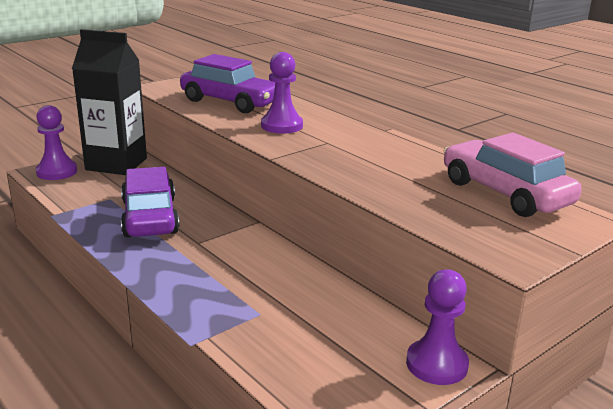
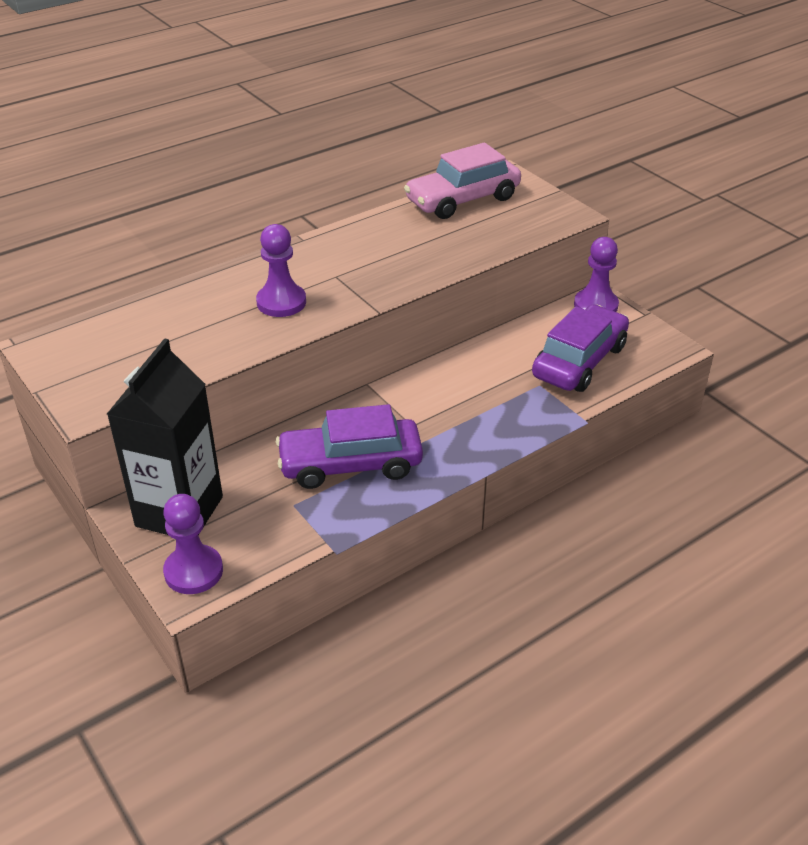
camera: 85 degrees left, 15 degrees up
(230, 102) = (182, 339): purple car -> purple car (579, 361)

